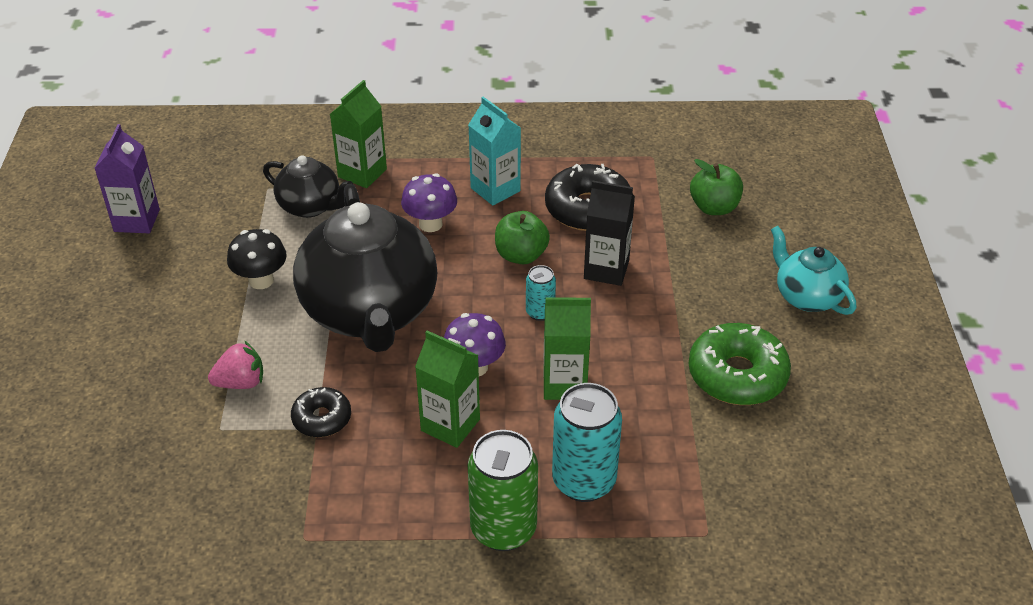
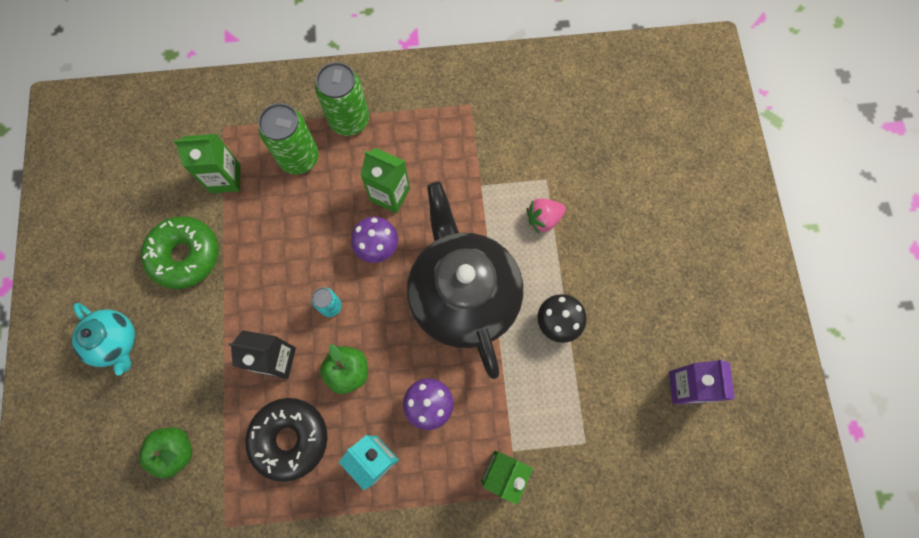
camera: 175 degrees right, 30 degrees up
(311, 206) = (539, 420): black teapot -> none
(322, 418) = (479, 193): black donut -> none
(564, 384) = (311, 237): green carton -> green carton (225, 178)
(584, 481) = (299, 158): turquoise can -> green can

